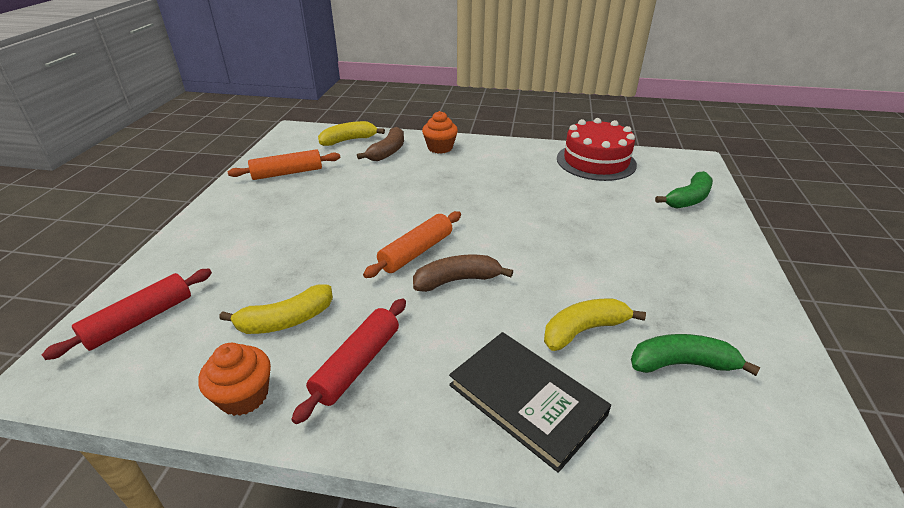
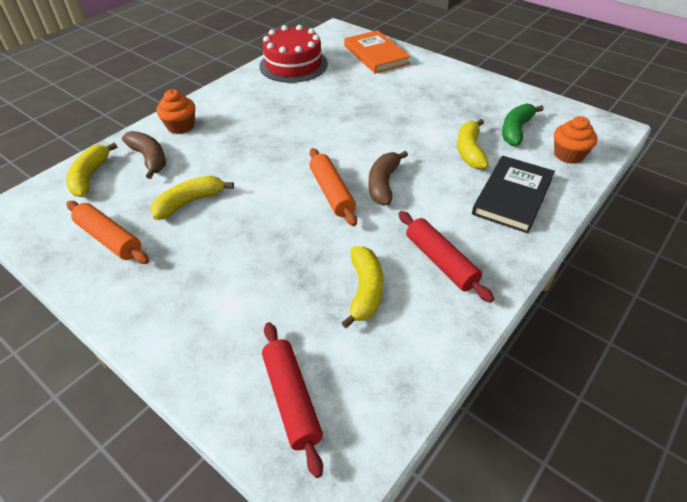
camera: 60 degrees left, 10 degrees up
(244, 396) = (438, 333): orange cupcake -> orange cupcake (568, 155)
(287, 173) = (110, 239): orange rolling pin -> orange rolling pin turned 60 degrees counterclockwise
(348, 187) = (189, 202): none -> yellow banana
(526, 400) = (512, 196): black book -> black book turned 45 degrees counterclockwise
(688, 199) = (376, 55): green banana -> orange book

